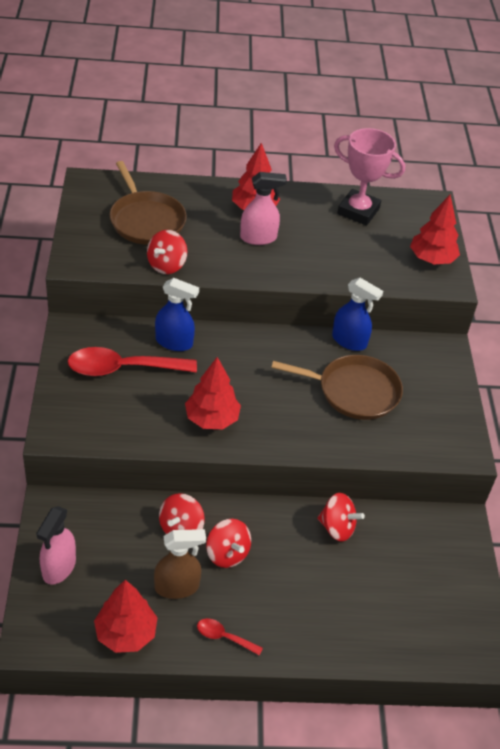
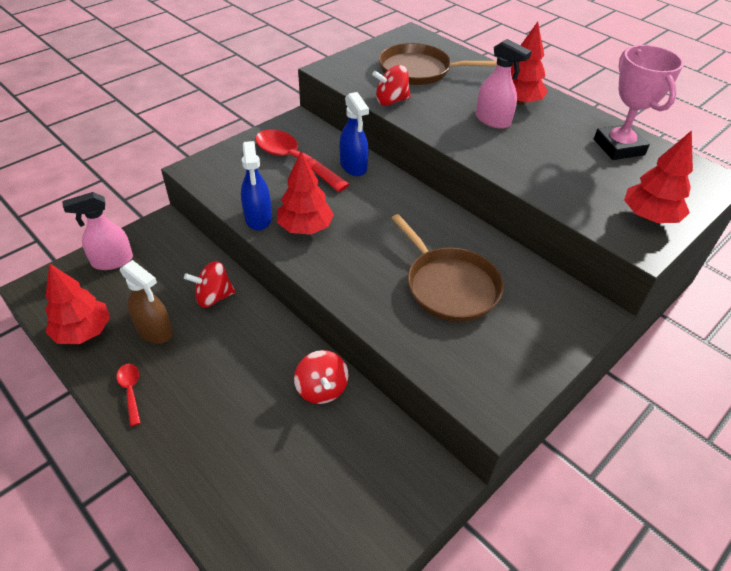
camera: 50 degrees right, 0 degrees up
(146, 220) = (419, 70): brown pan -> brown pan turned 75 degrees clockwise
(227, 554) = (217, 338): red spinning top -> none
(349, 341) = (499, 248): blue spray bottle -> blue spray bottle (258, 218)

